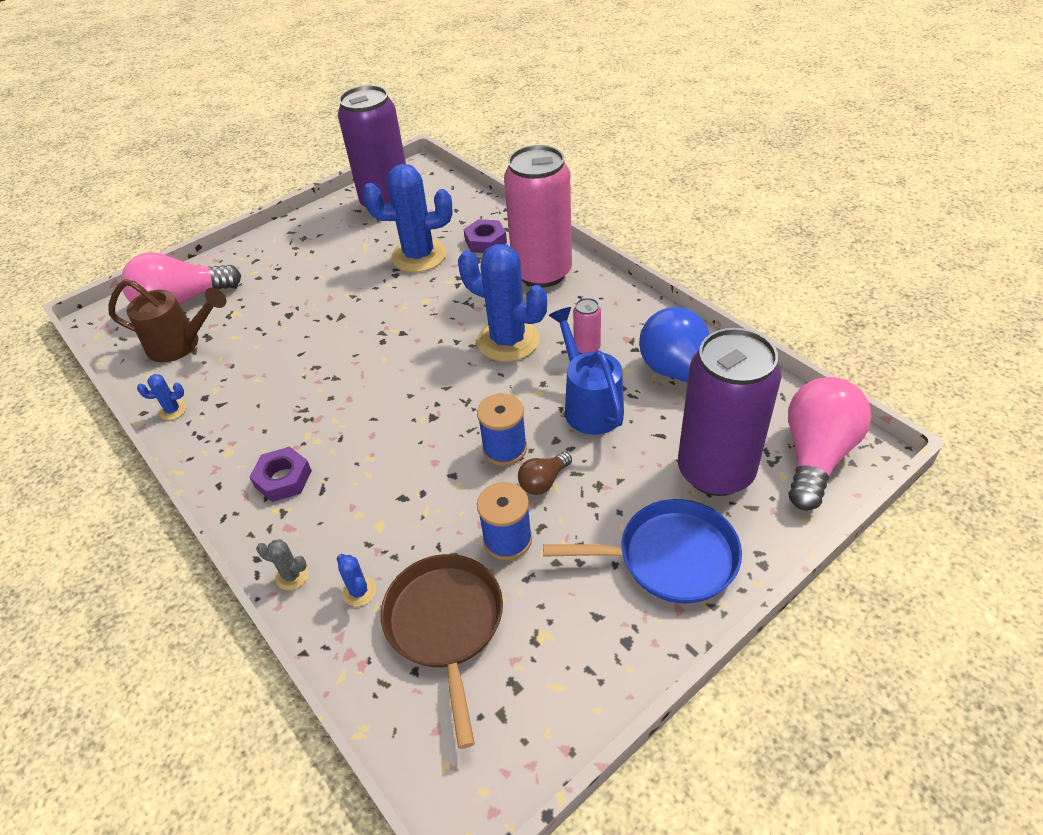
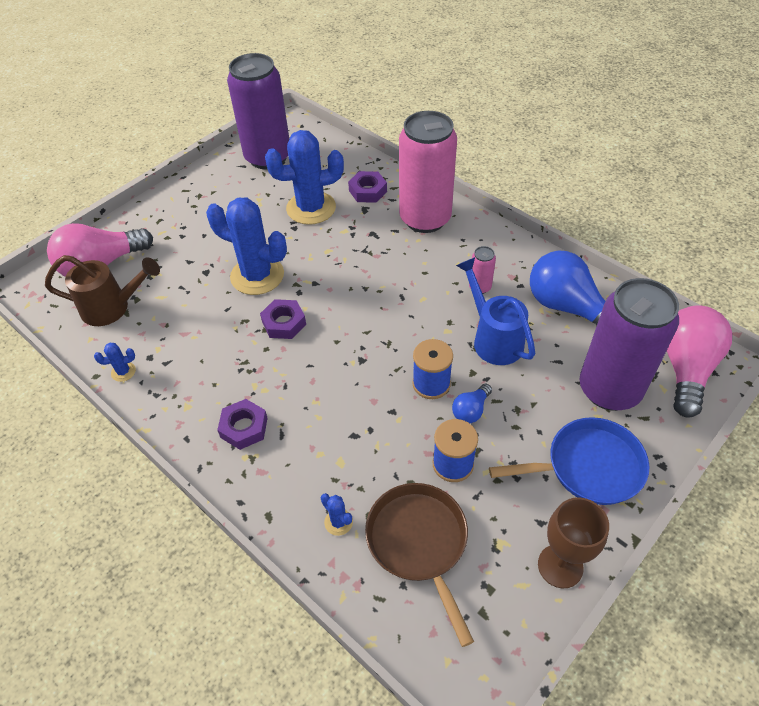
camera: 10 degrees left, 5 degrees up
(292, 576) = (276, 514): grey cactus -> none
(357, 372) = (284, 323): none -> purple nut
(508, 340) = (410, 284): blue cactus -> blue cactus (257, 275)
(543, 481) = (471, 410): brown light bulb -> blue light bulb
(608, 669) = (560, 566): none -> brown goblet

